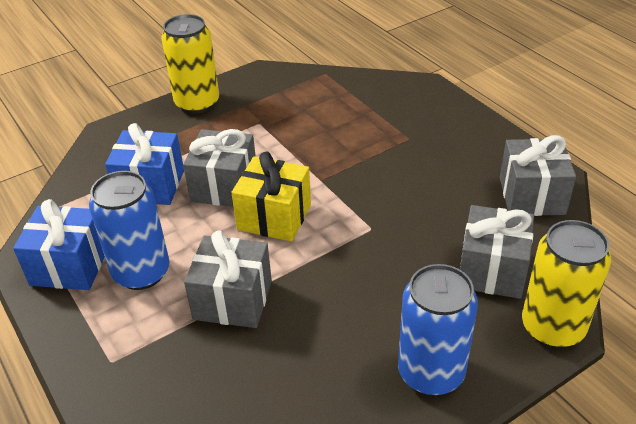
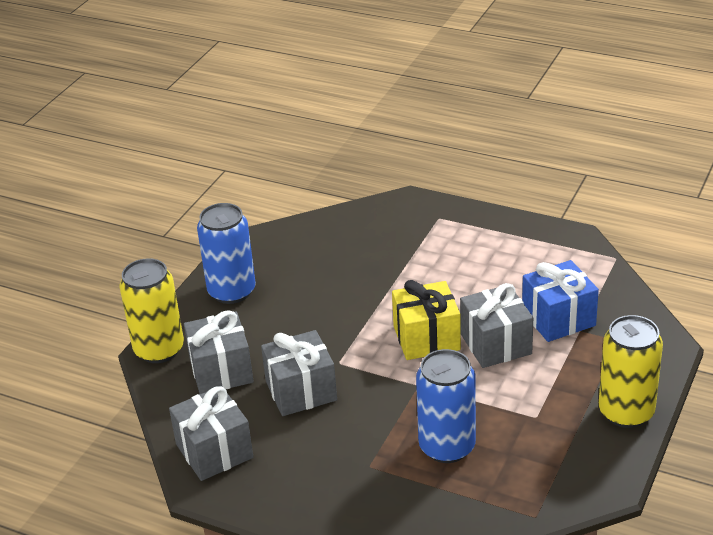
camera: 150 degrees right, 5 degrees down
(70, 266) = (537, 246): blue gift -> none
(141, 272) = (482, 263): blue can -> blue can (447, 446)
(233, 300) = (398, 275): grey gift -> grey gift (301, 391)

